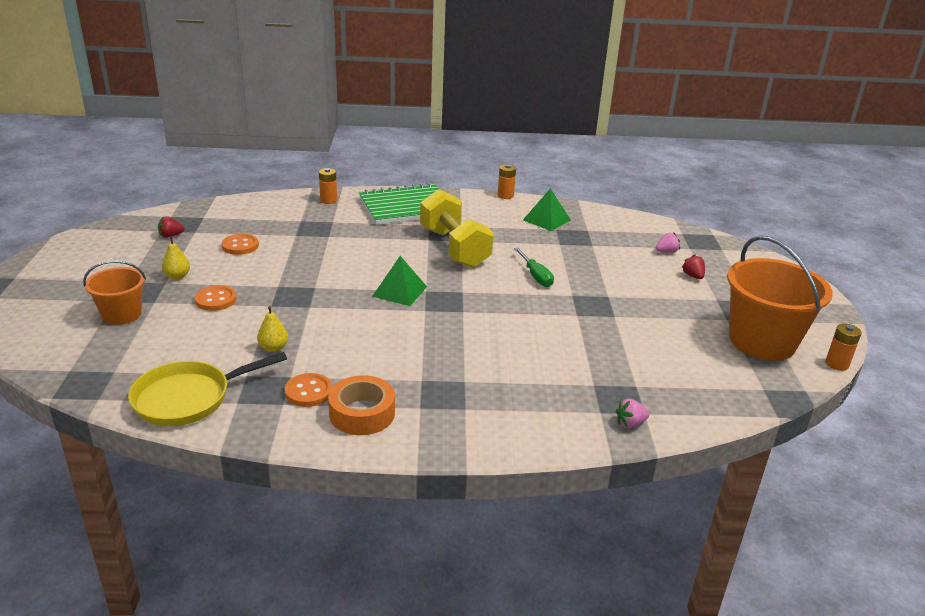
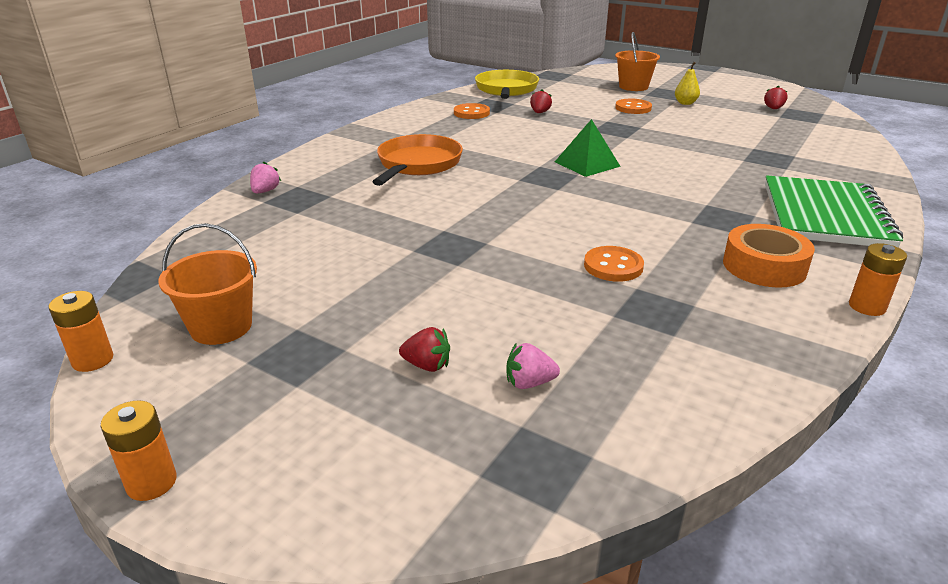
camera: 125 degrees right, 0 degrees up
(240, 246) = (737, 126): orange button -> orange button (613, 266)
(273, 348) = (540, 113): yellow pear -> red strawberry
(328, 200) = (859, 177): orange battery -> orange battery (151, 483)
(362, 413) = (426, 120): orange tape -> orange tape (764, 266)
(454, 248) = (671, 212): yellow dumbbell -> none
(486, 368) = (418, 164): none -> orange pan
(536, 276) = (553, 236): green screwdriver -> none
(546, 220) = (737, 309): green pyramid -> none
(666, 252) = (529, 383): pink strawberry -> pink strawberry turned 75 degrees clockwise
(762, 341) = (221, 327): orange bucket -> orange bucket, size x0.56

